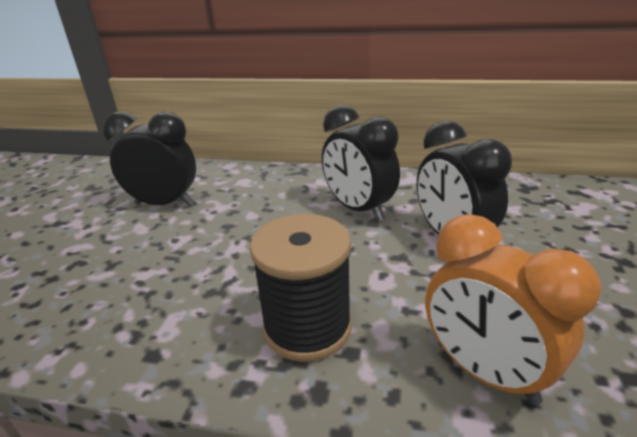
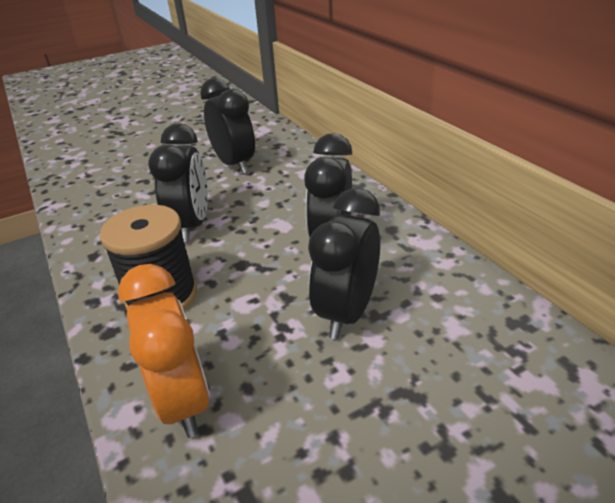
camera: 50 degrees right, 5 degrees up
(219, 264) = (192, 226): none -> black clock
(484, 372) = (183, 401): orange clock -> orange clock turned 150 degrees clockwise

